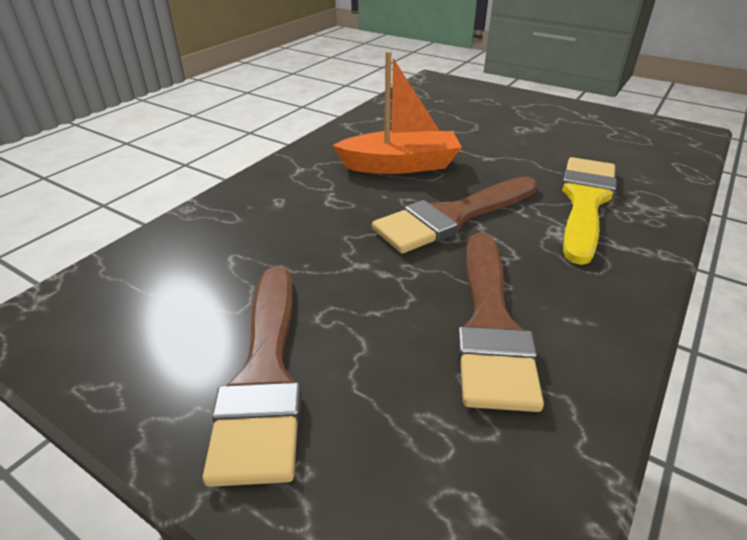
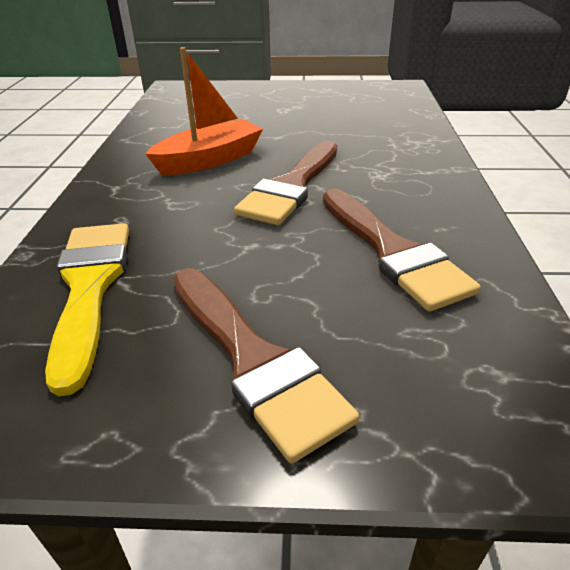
camera: 30 degrees left, 0 degrees up
(585, 202) = (377, 149): yellow brush -> yellow brush (90, 287)

